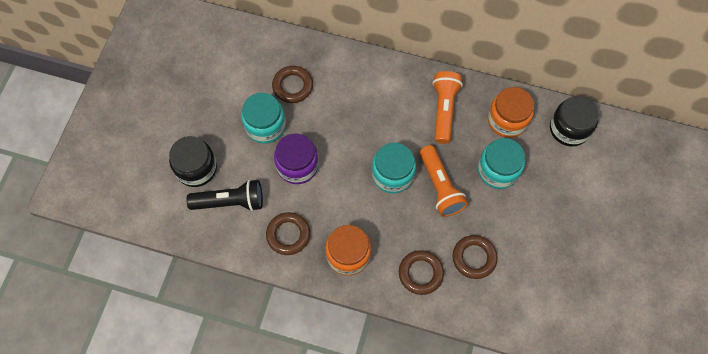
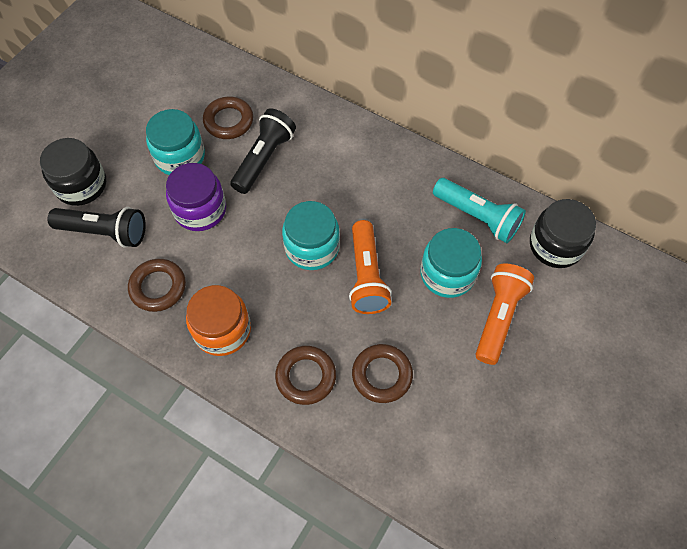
camera: 15 degrees right, 5 degrees down
(332, 111) = (264, 158): none -> black flashlight
(444, 110) = (401, 187): orange flashlight -> orange flashlight (498, 317)
(507, 120) = (477, 217): orange jar -> turquoise flashlight

